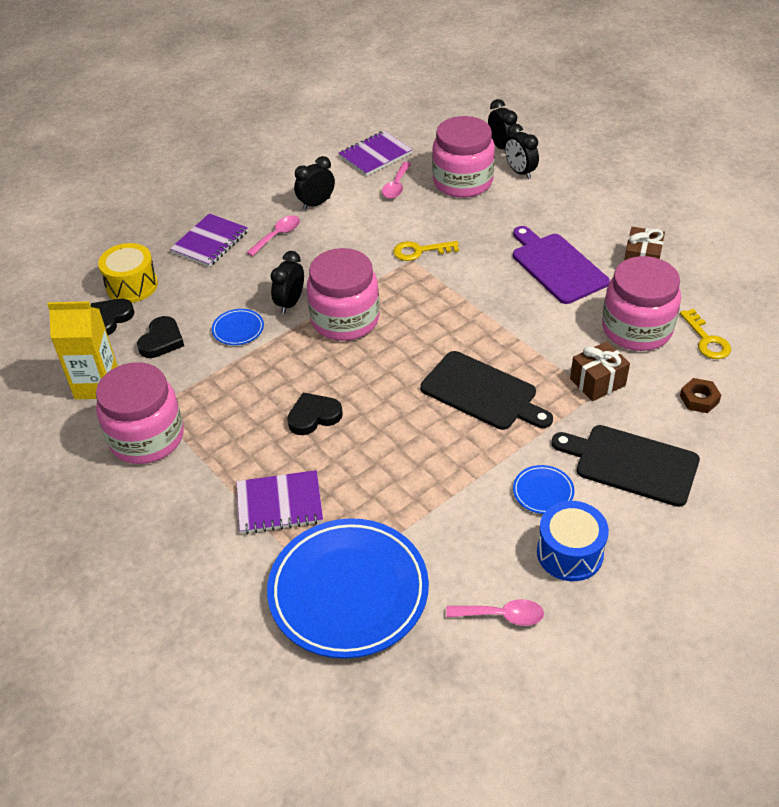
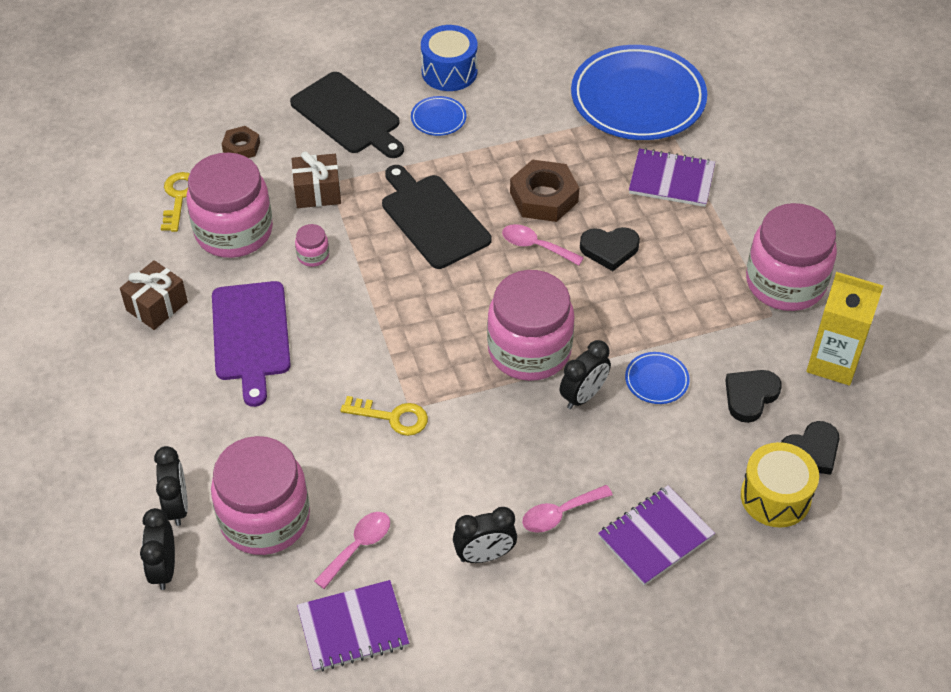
camera: 160 degrees left, 5 degrees up
(395, 444) = (544, 197): none -> brown nut
(502, 615) = (528, 50): pink spoon -> pink spoon (535, 246)
(558, 332) = (313, 255): none -> pink jar

